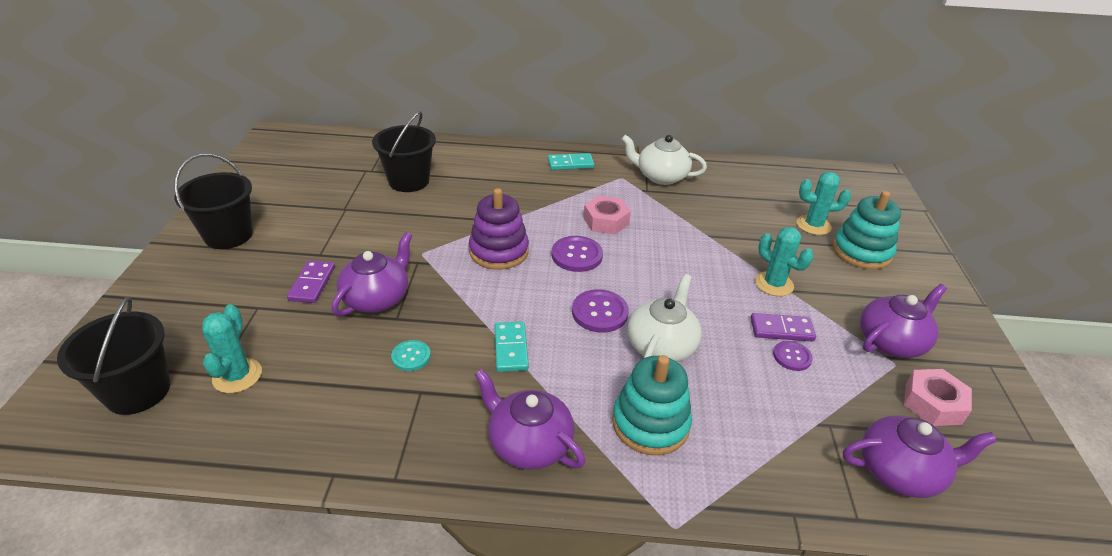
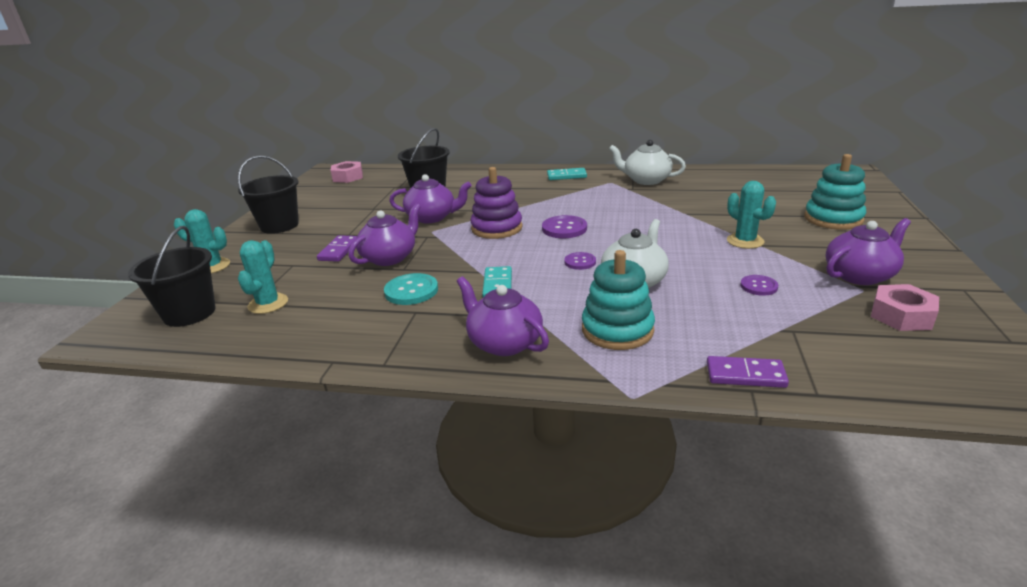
camera: 10 degrees right, 10 degrees down
(411, 356) = (411, 291): turquoise button -> turquoise button, size x1.60
(599, 312) = (580, 262): purple button -> purple button, size x0.62
(606, 221) = (593, 208): pink nut -> pink nut (348, 177)
(781, 330) = (750, 269): purple domino -> purple domino (745, 375)
(813, 225) = (786, 204): turquoise cactus -> turquoise cactus (212, 266)
(900, 471) = (864, 361): purple teapot -> purple teapot (432, 217)

